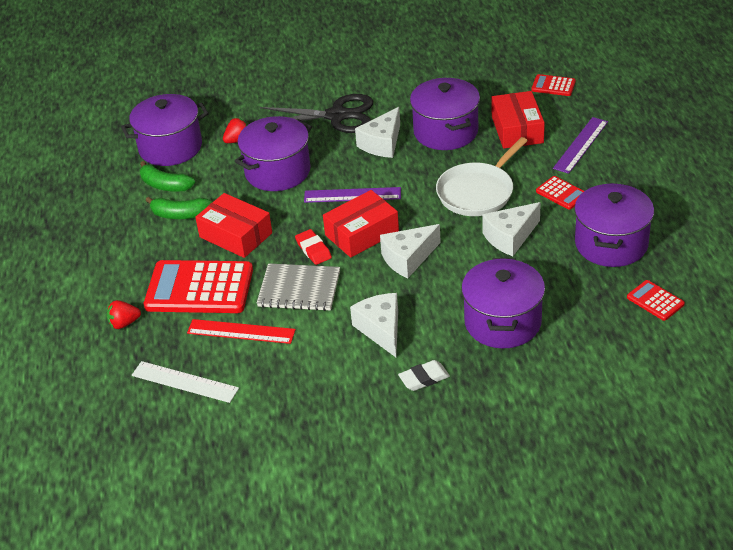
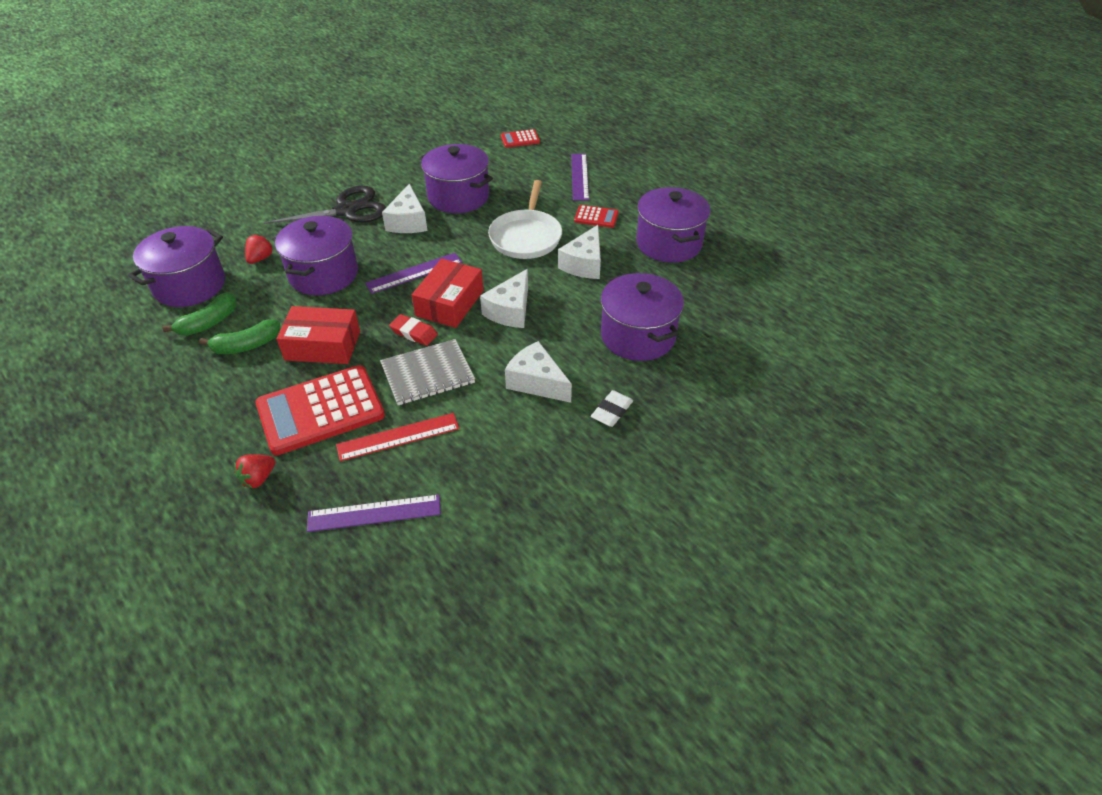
camera: 35 degrees left, 5 degrees up
(165, 185) = (209, 323): green banana -> green banana turned 45 degrees counterclockwise
(185, 382) = (374, 513): white ruler -> purple ruler
(517, 129) = (518, 179): red box -> none
(655, 301) = (740, 276): red calculator -> none

